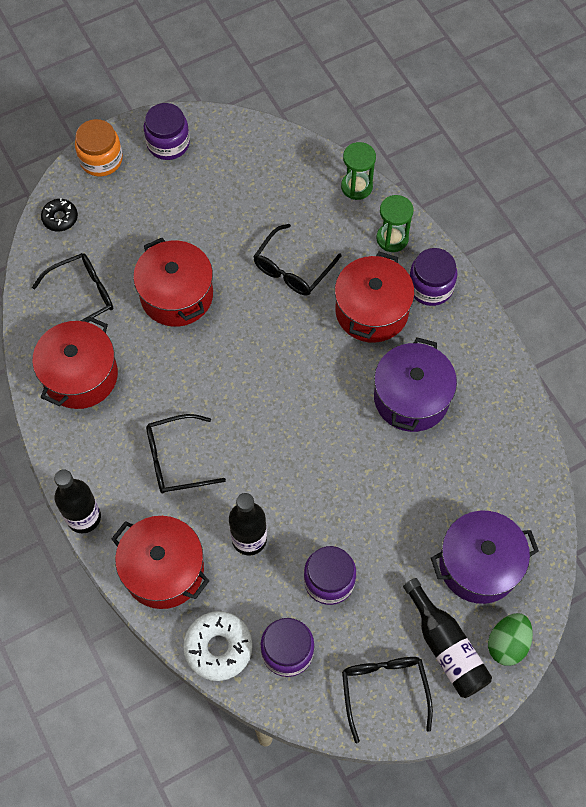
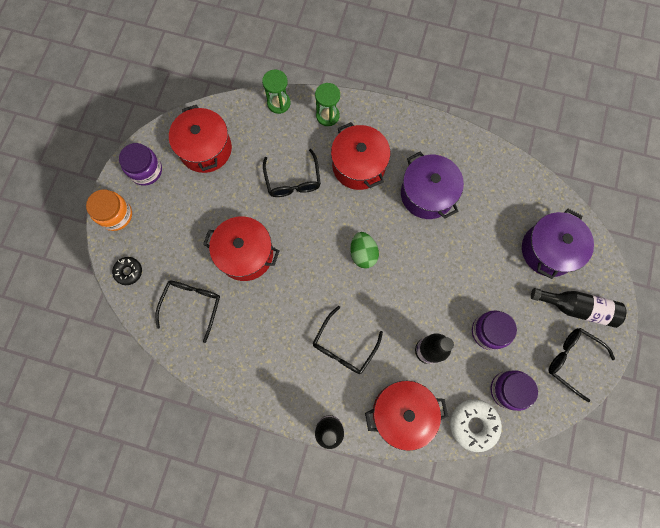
camera: 45 degrees left, 10 degrees up
(80, 375) = (241, 351): red pot -> red pot (205, 149)
(430, 287) = (374, 125): purple jar -> none
(507, 643) = (601, 277): green egg -> green egg (363, 254)

